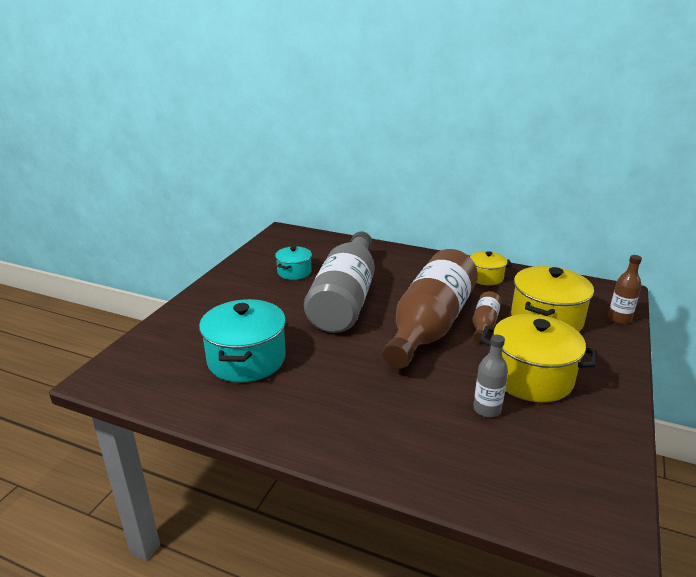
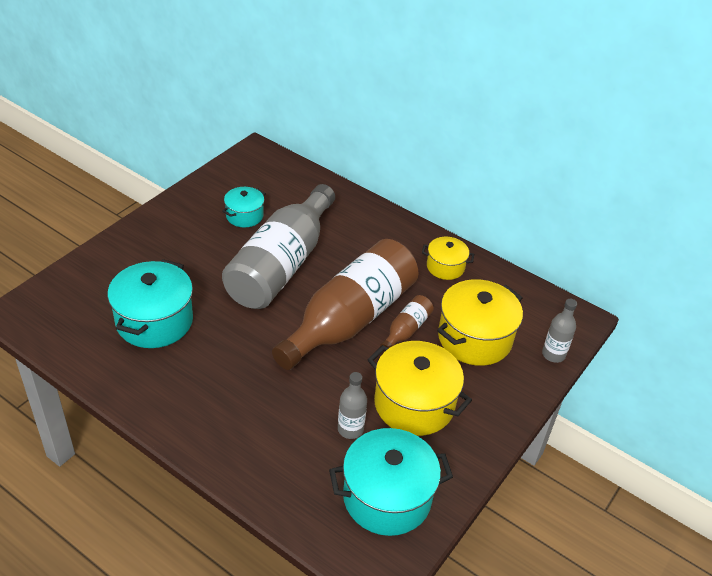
camera: 10 degrees right, 15 degrees up
(563, 461) = (387, 497): none -> turquoise pot
(619, 319) = (553, 354): brown bottle -> grey bottle

